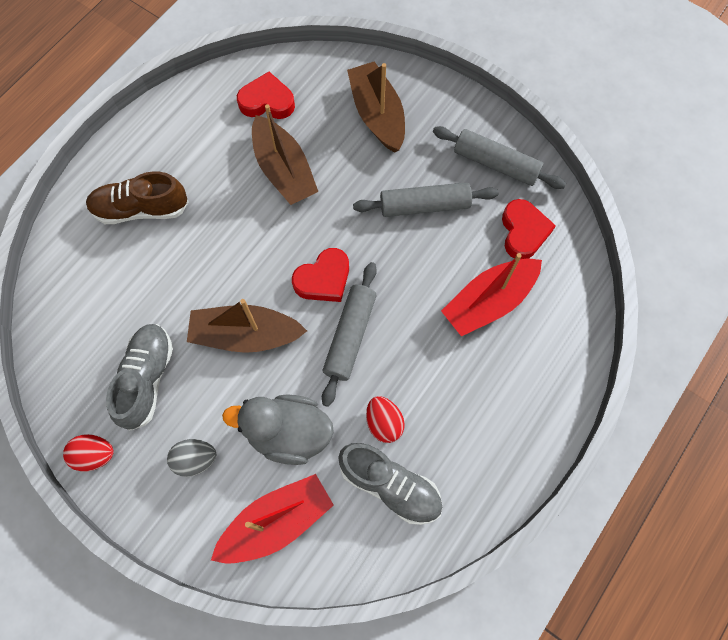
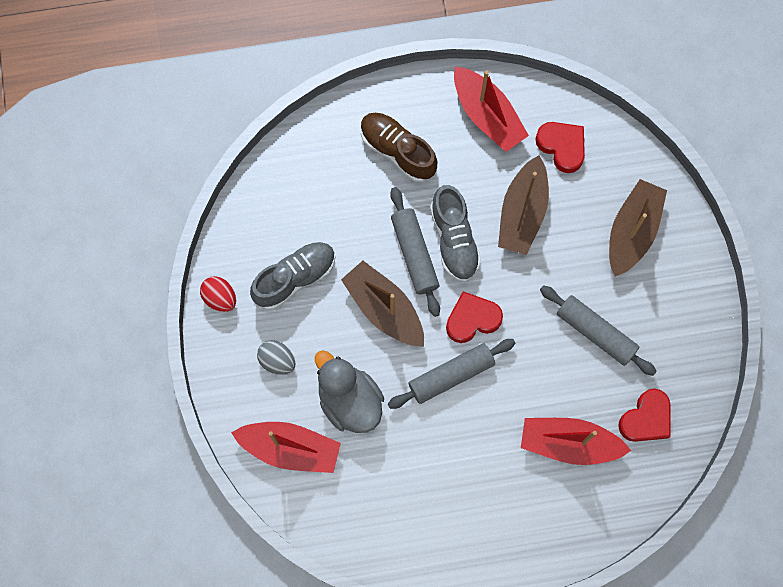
camera: 45 degrees right, 5 degrees up
(188, 126) = (487, 115): none -> red boat
(323, 279) = (472, 319): red heart -> red heart turned 150 degrees clockwise
(384, 423) = (416, 454): red egg -> none
(390, 485) = (381, 497): grey shoe -> grey shoe (454, 240)
(496, 164) = (680, 350): grey rolling pin -> grey rolling pin (414, 254)

